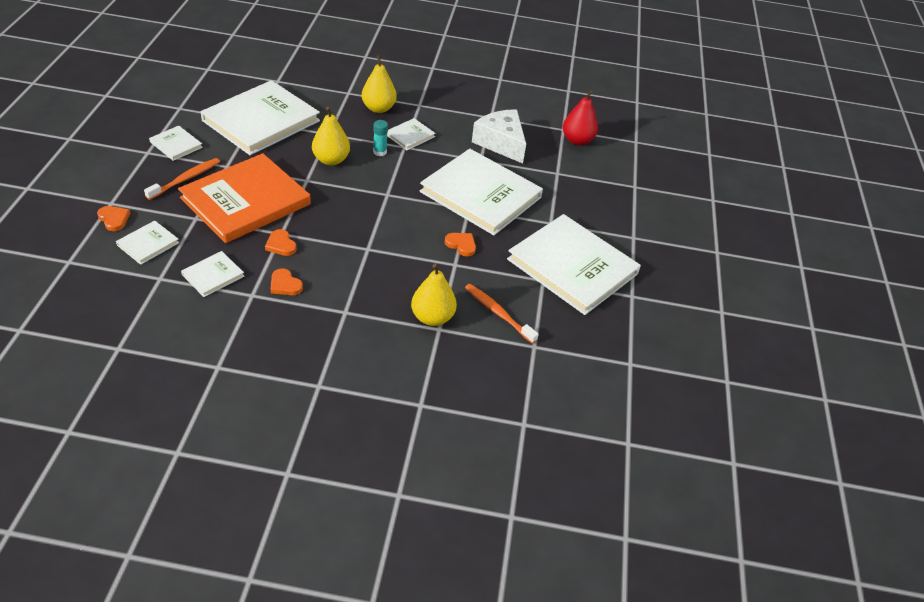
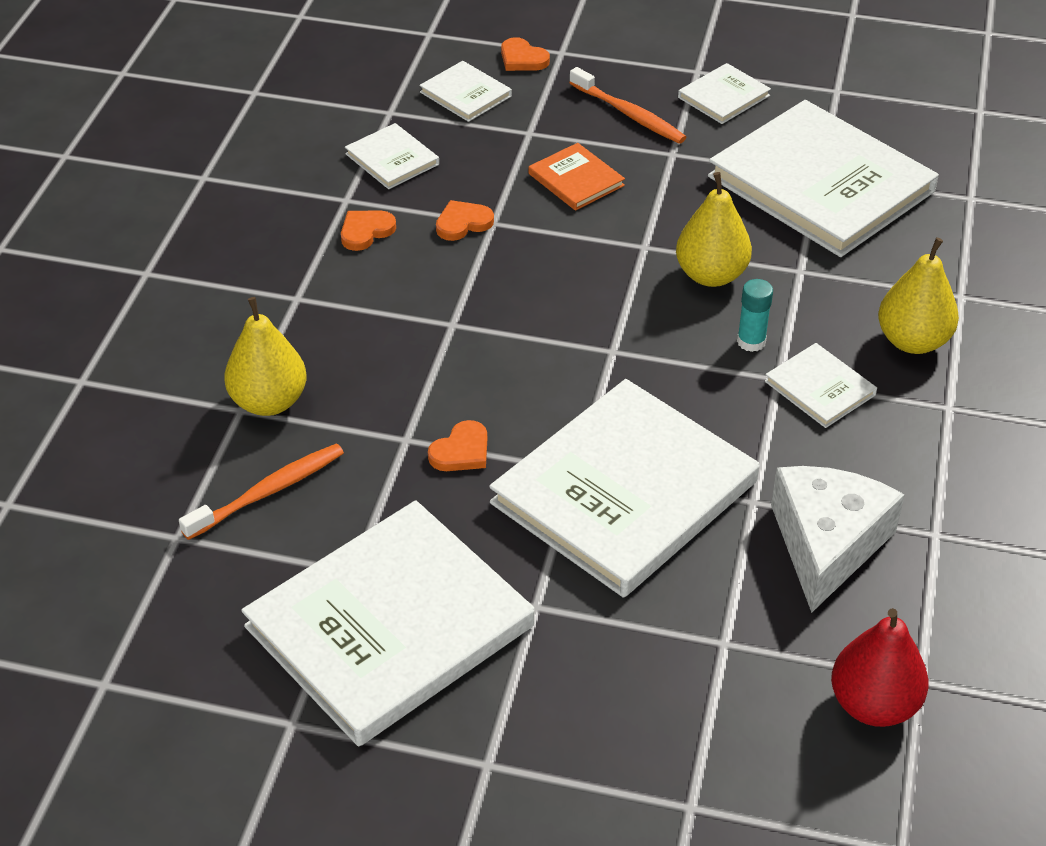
camera: 100 degrees right, 0 degrees up
(114, 219) = (522, 59): orange heart -> orange heart turned 75 degrees clockwise
(245, 201) = (576, 180): orange book -> orange book, size x0.43
(501, 143) = (827, 544): white cheese -> white cheese turned 45 degrees counterclockwise

